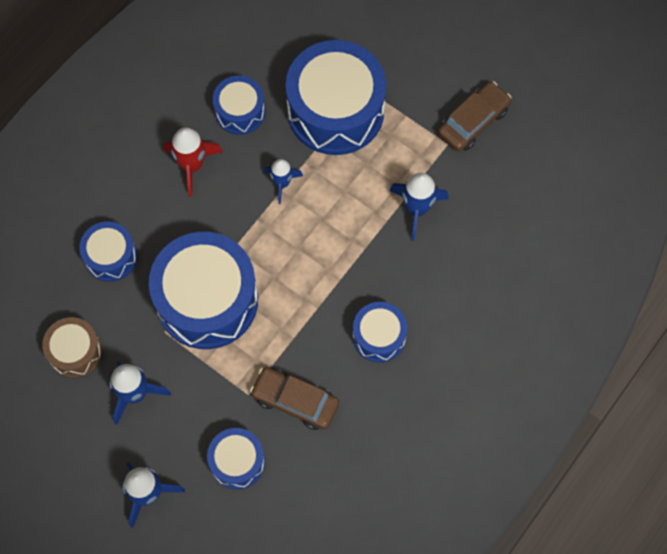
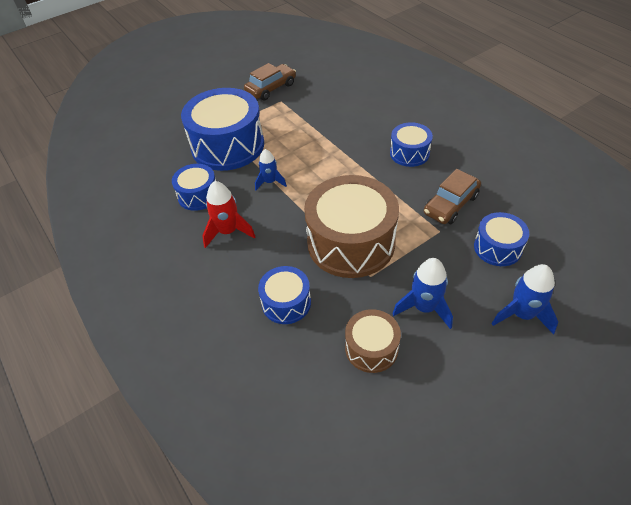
camera: 70 degrees left, 20 degrees down
(207, 300) = (351, 242): blue drum -> brown drum
(416, 209) = (320, 121): blue rocket -> none
(473, 121) = (271, 88): brown car -> brown car turned 75 degrees clockwise

